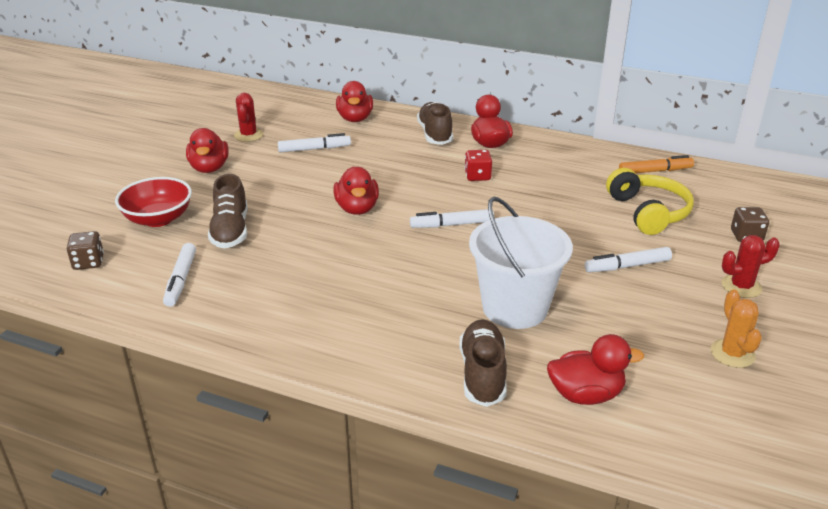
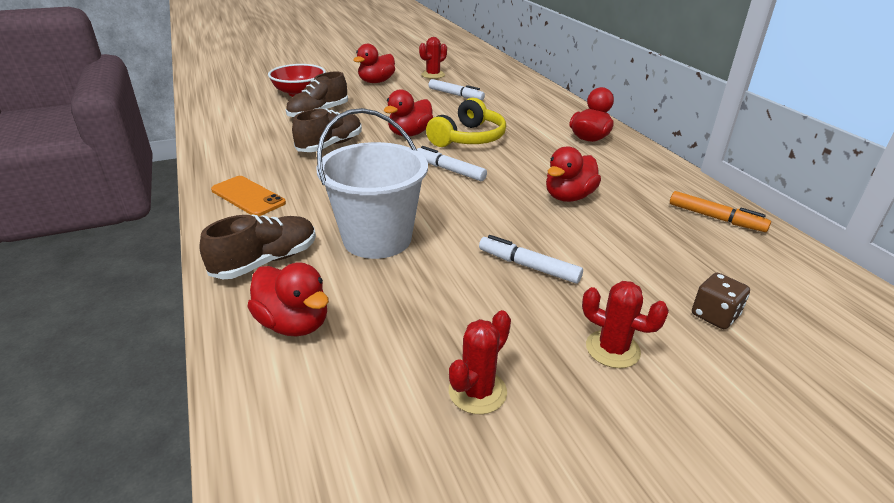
camera: 45 degrees right, 0 degrees up
(88, 262) = (229, 97): brown dice -> none
(181, 280) = (245, 123): white marker -> none
(354, 340) = (248, 196): none -> orange phone
(355, 119) = (518, 89): red duck -> red duck (568, 197)
(435, 134) = (557, 117): brown shoe -> brown shoe (330, 145)
(477, 176) = (534, 152): red dice -> none
(648, 212) = (638, 242): yellow headphones -> yellow headphones (468, 138)
(732, 353) = (477, 391): orange cactus -> red cactus

